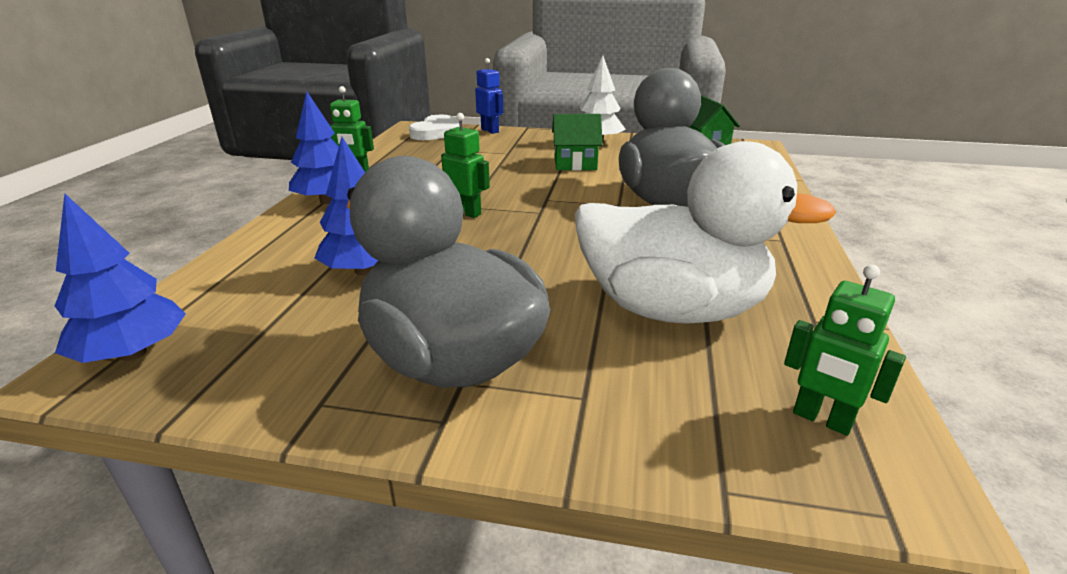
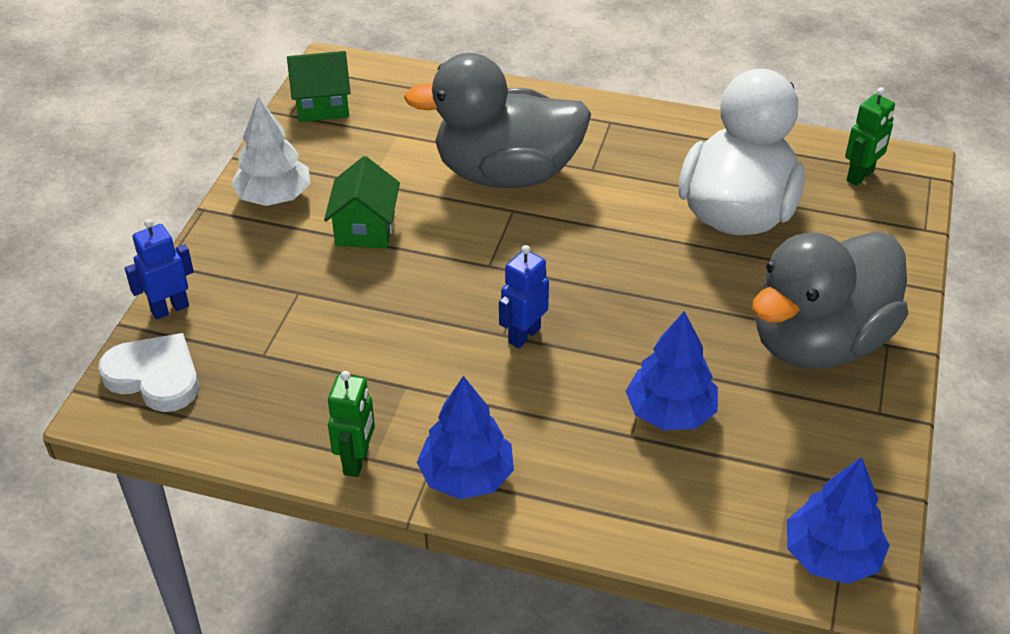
camera: 85 degrees left, 15 degrees up
(466, 213) = (524, 335): green robot -> blue robot

